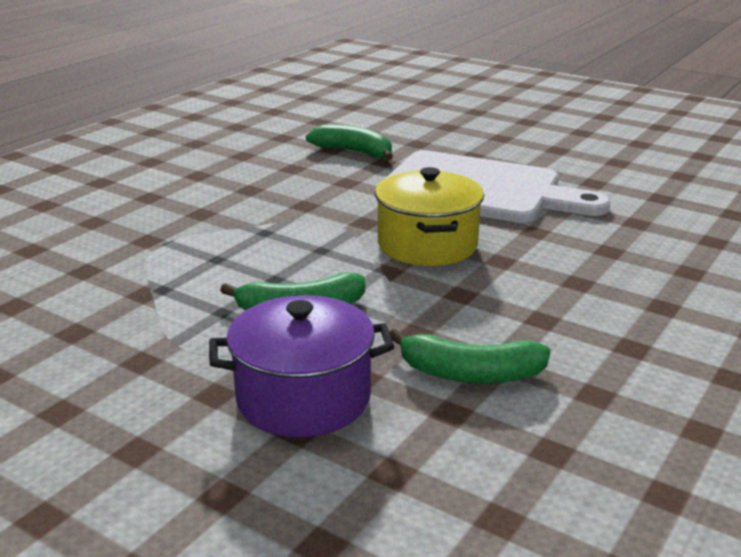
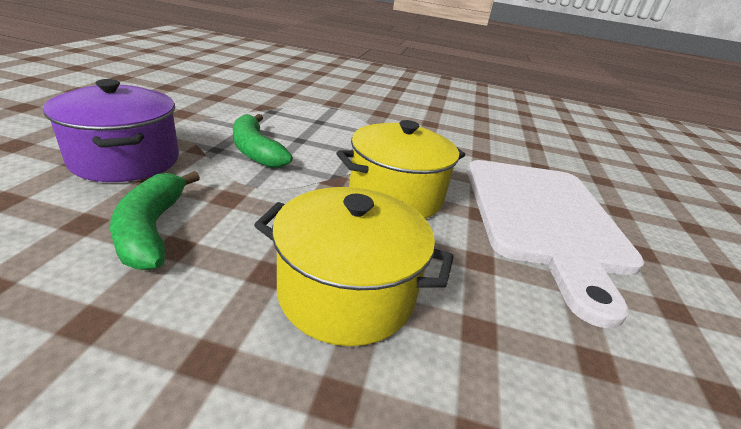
camera: 65 degrees right, 5 degrees up
(354, 152) = (541, 153): green banana -> none
(568, 290) = (346, 292): none -> yellow pot

